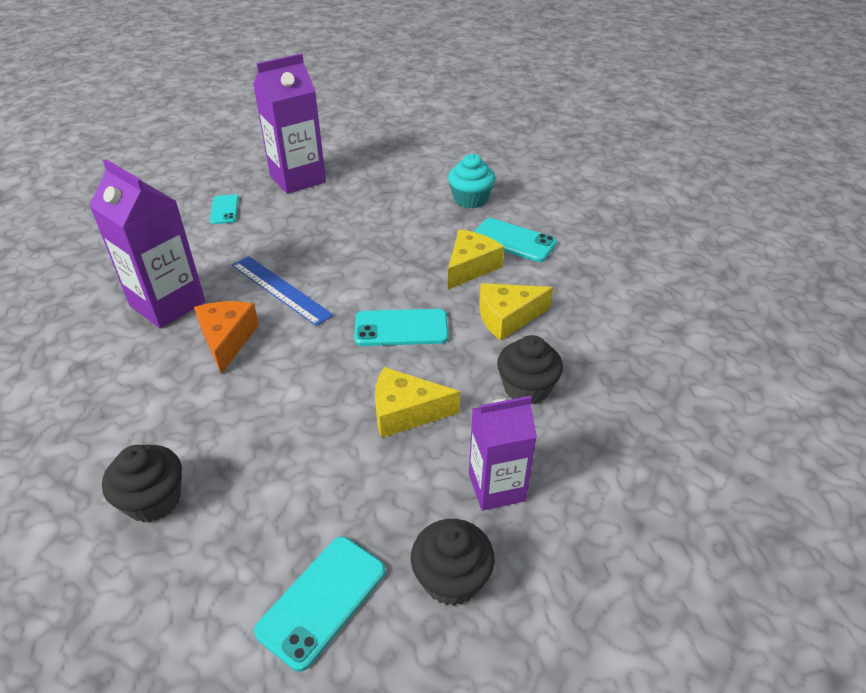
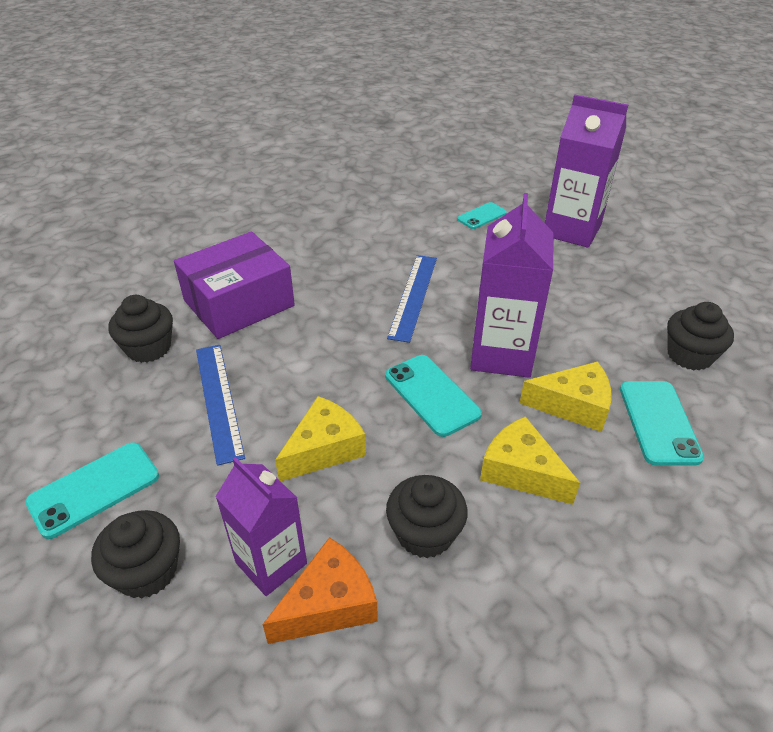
camera: 60 degrees right, 0 degrees up
(161, 404) = (239, 303): none -> purple box
(167, 304) = (343, 249): purple carton -> purple carton (501, 354)
(227, 340) = (329, 299): orange cheese -> orange cheese (329, 604)
(286, 464) = (218, 400): none -> blue ruler
(322, 600) = (94, 489): turquoise phone -> turquoise phone turned 45 degrees counterclockwise
(406, 412) = (324, 449): yellow cheese -> yellow cheese turned 75 degrees clockwise
(470, 199) = (689, 355): turquoise cupcake -> black cupcake

